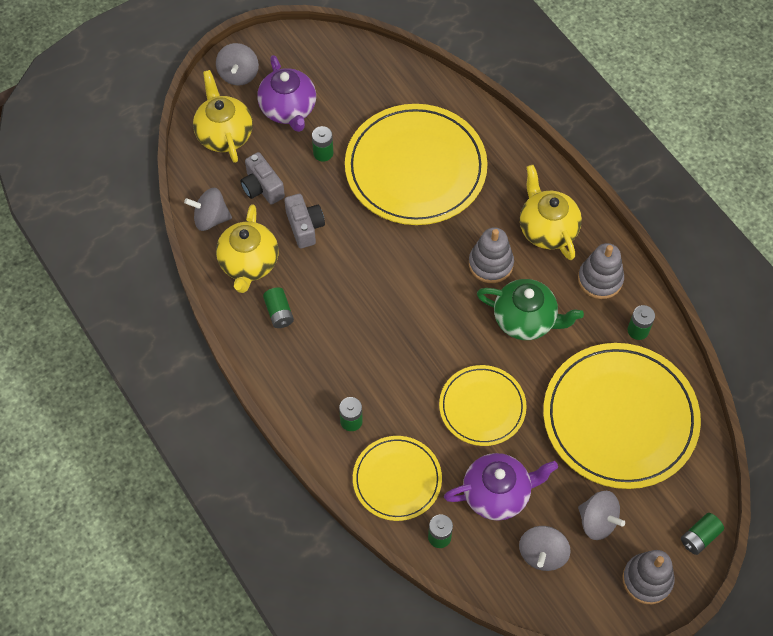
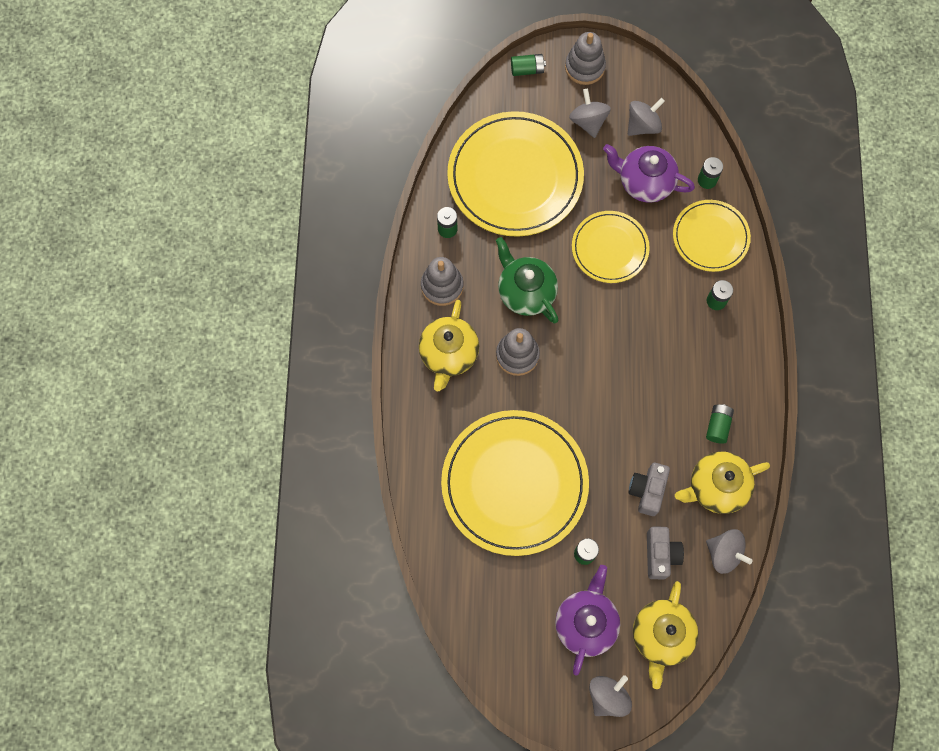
camera: 145 degrees left, 10 degrees up
(249, 263) = (716, 487): yellow teapot -> yellow teapot turned 150 degrees counterclockwise

